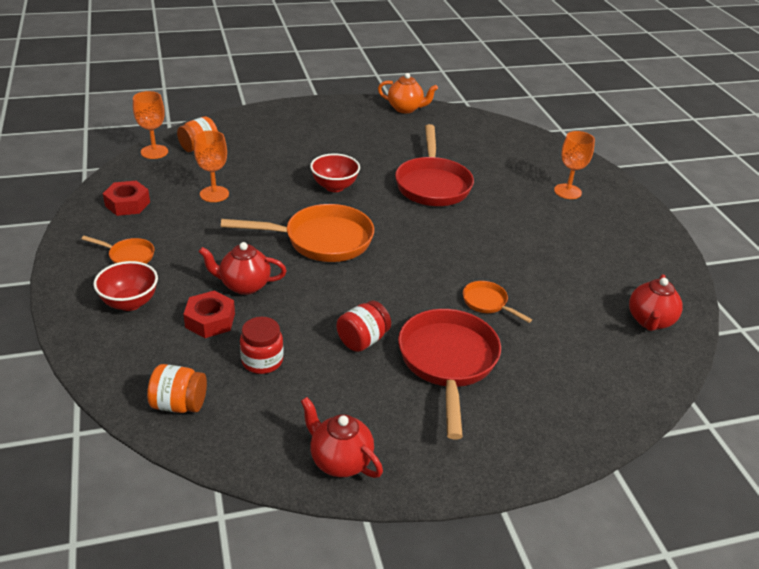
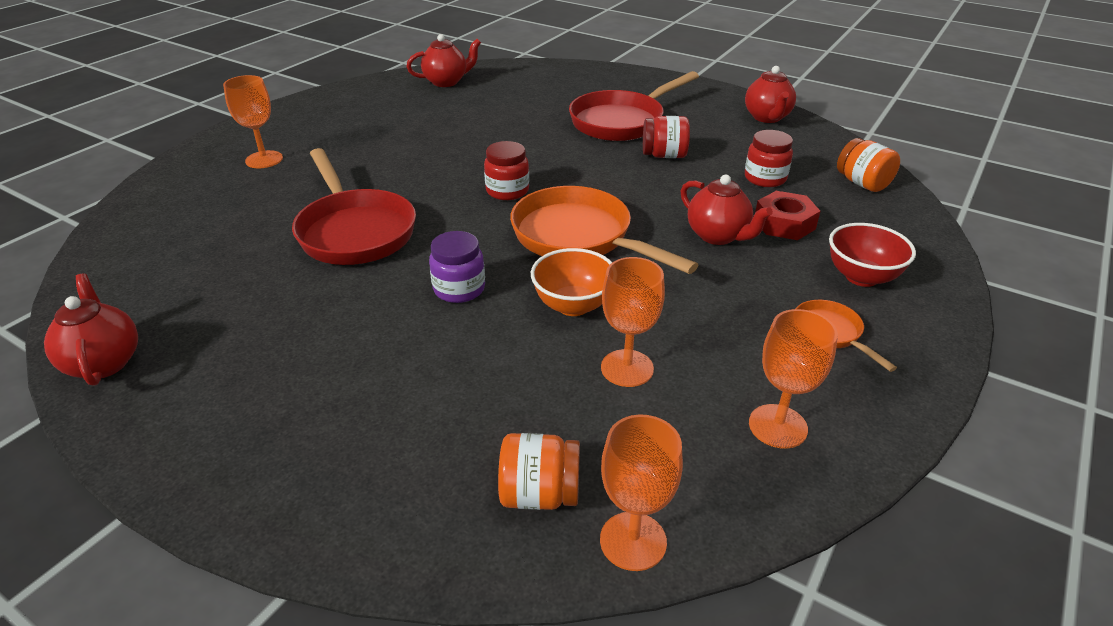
camera: 130 degrees left, 0 degrees up
(127, 204) = (778, 426): red nut -> orange goblet
(272, 206) = (573, 305): none -> orange bowl
(334, 186) = (459, 289): red bowl -> purple jar
(405, 109) = (104, 362): orange teapot -> red teapot
(409, 247) = (507, 191): none -> red jar
(432, 184) = (355, 231): red pan -> red pan turned 105 degrees clockwise
(487, 303) = (527, 132): orange pan -> none

